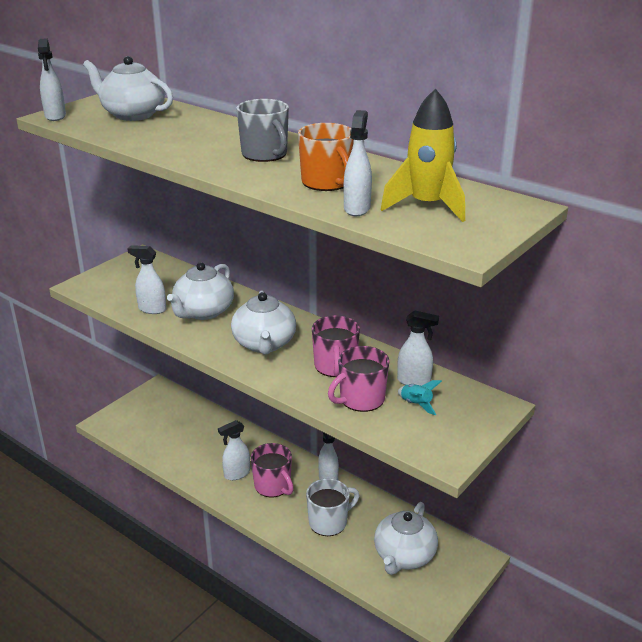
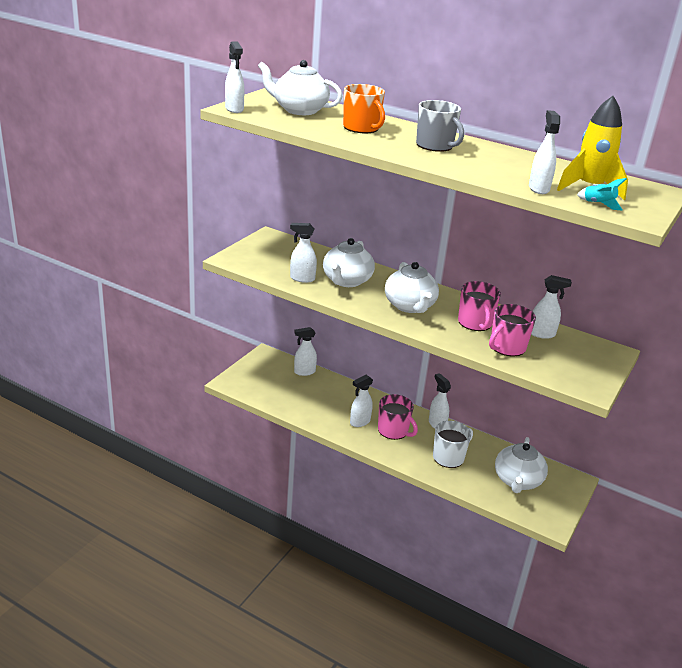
camera: 10 degrees left, 0 degrees up
(194, 410) = (304, 372): none -> white spray bottle
(326, 182) = (500, 169): orange mug -> orange mug (361, 128)
(416, 404) = (551, 351): turquoise rocket -> turquoise rocket (598, 204)

